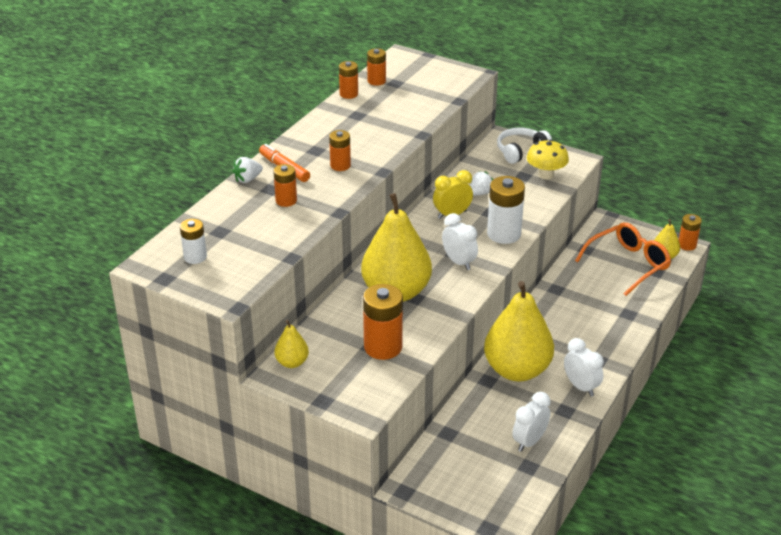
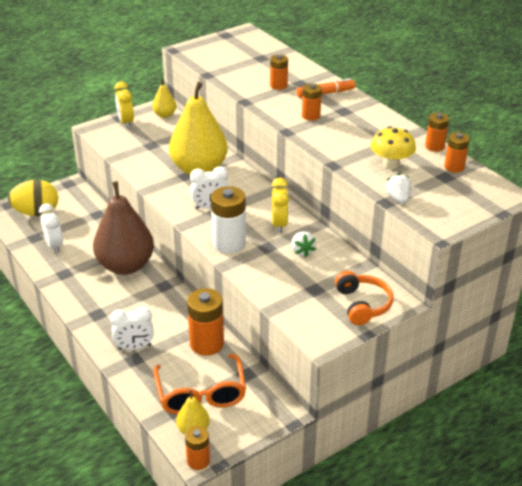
camera: 115 degrees right, 0 degrees up
(195, 257) = (239, 46): white battery -> none
(248, 179) = (320, 77): white strawberry -> white strawberry (398, 198)
(332, 389) = (126, 122): none -> yellow clock
(383, 347) = (146, 149): orange battery -> orange battery (207, 344)
(484, 490) = (36, 213): none -> yellow egg
(517, 370) = (126, 266): yellow pear -> brown pear
(521, 151) = (363, 304): white headphones -> orange headphones
(546, 175) = (306, 305): yellow mushroom -> yellow mushroom (391, 164)
(581, 387) = (78, 291): white clock -> white clock (134, 347)

